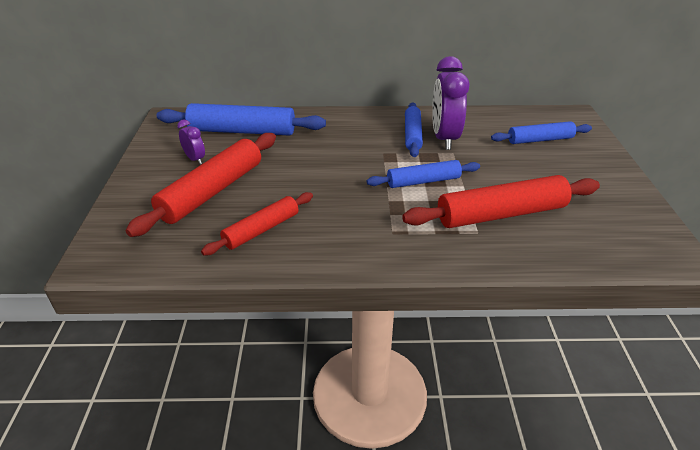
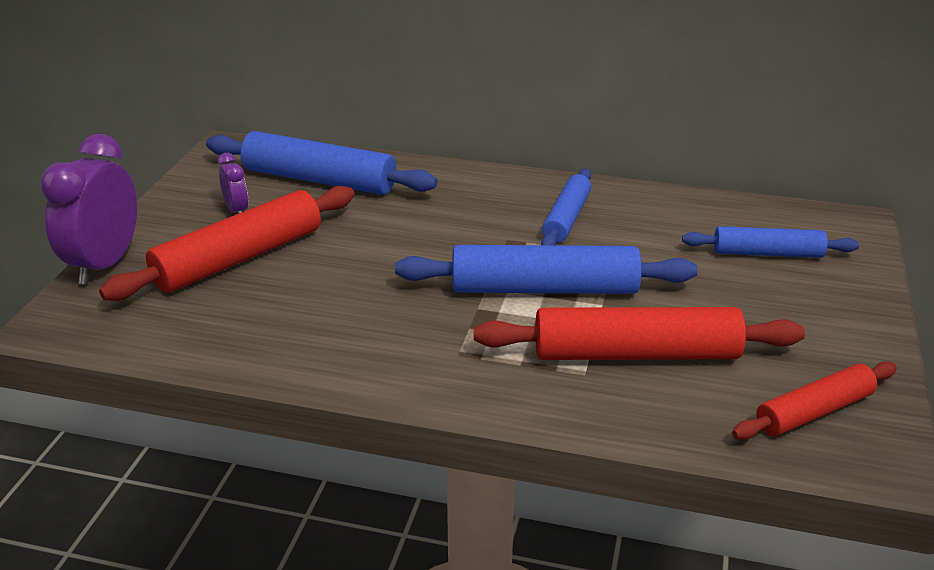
camera: 15 degrees right, 5 degrees down
(261, 230) = (280, 320): red rolling pin -> red rolling pin (814, 412)
(423, 181) = (544, 289): blue rolling pin -> blue rolling pin, size x1.64
(444, 138) = (613, 230): purple clock -> purple clock (105, 264)

